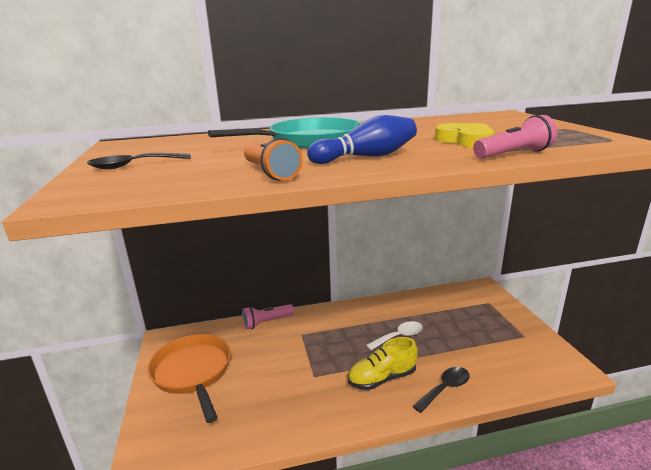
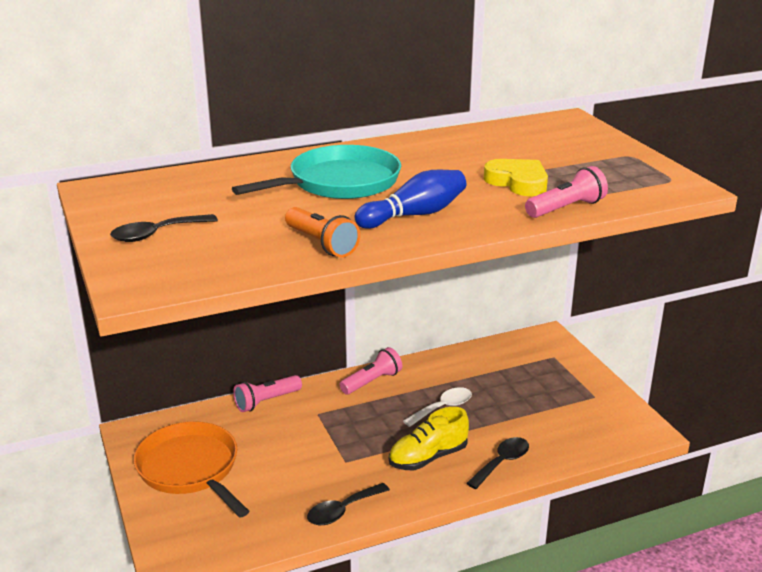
camera: 10 degrees left, 5 degrees up
(301, 422) = (342, 511): none -> black spoon
(347, 313) = (372, 381): none -> pink flashlight

